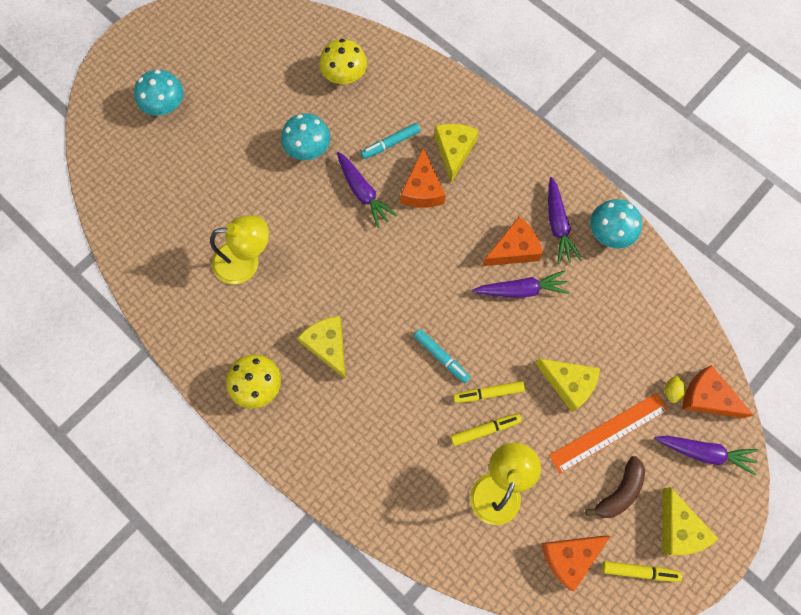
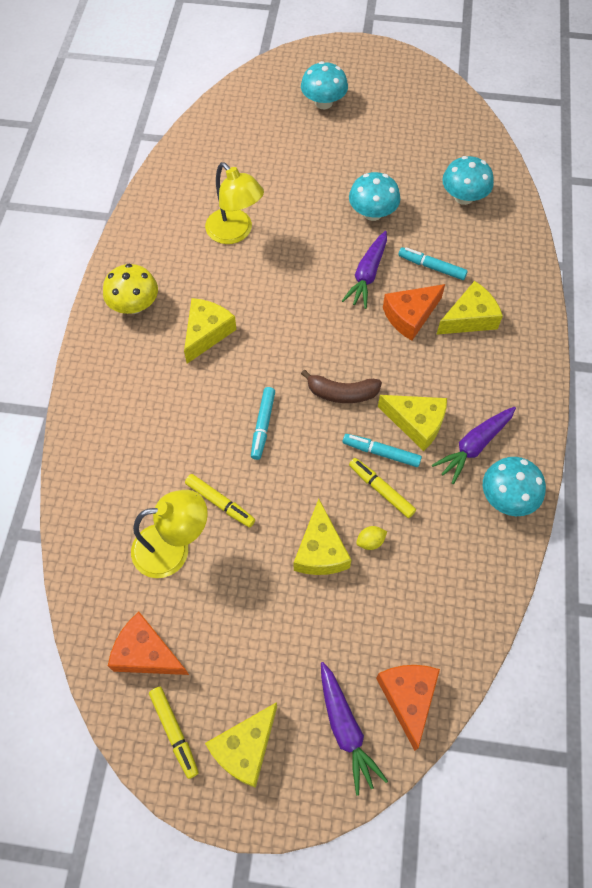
camera: 55 degrees right, 10 degrees down
(344, 75) = (463, 197): yellow mushroom -> turquoise mushroom
(488, 393) = (257, 485): yellow marker -> yellow marker (381, 490)
(514, 249) = (416, 423): orange cheese -> yellow cheese
(521, 290) = (381, 453): purple carrot -> turquoise marker
(608, 432) = (298, 618): orange ruler -> none
(619, 491) = (243, 663): brown banana -> brown banana (342, 393)
(671, 391) = (387, 656): yellow lemon -> yellow lemon (370, 541)

